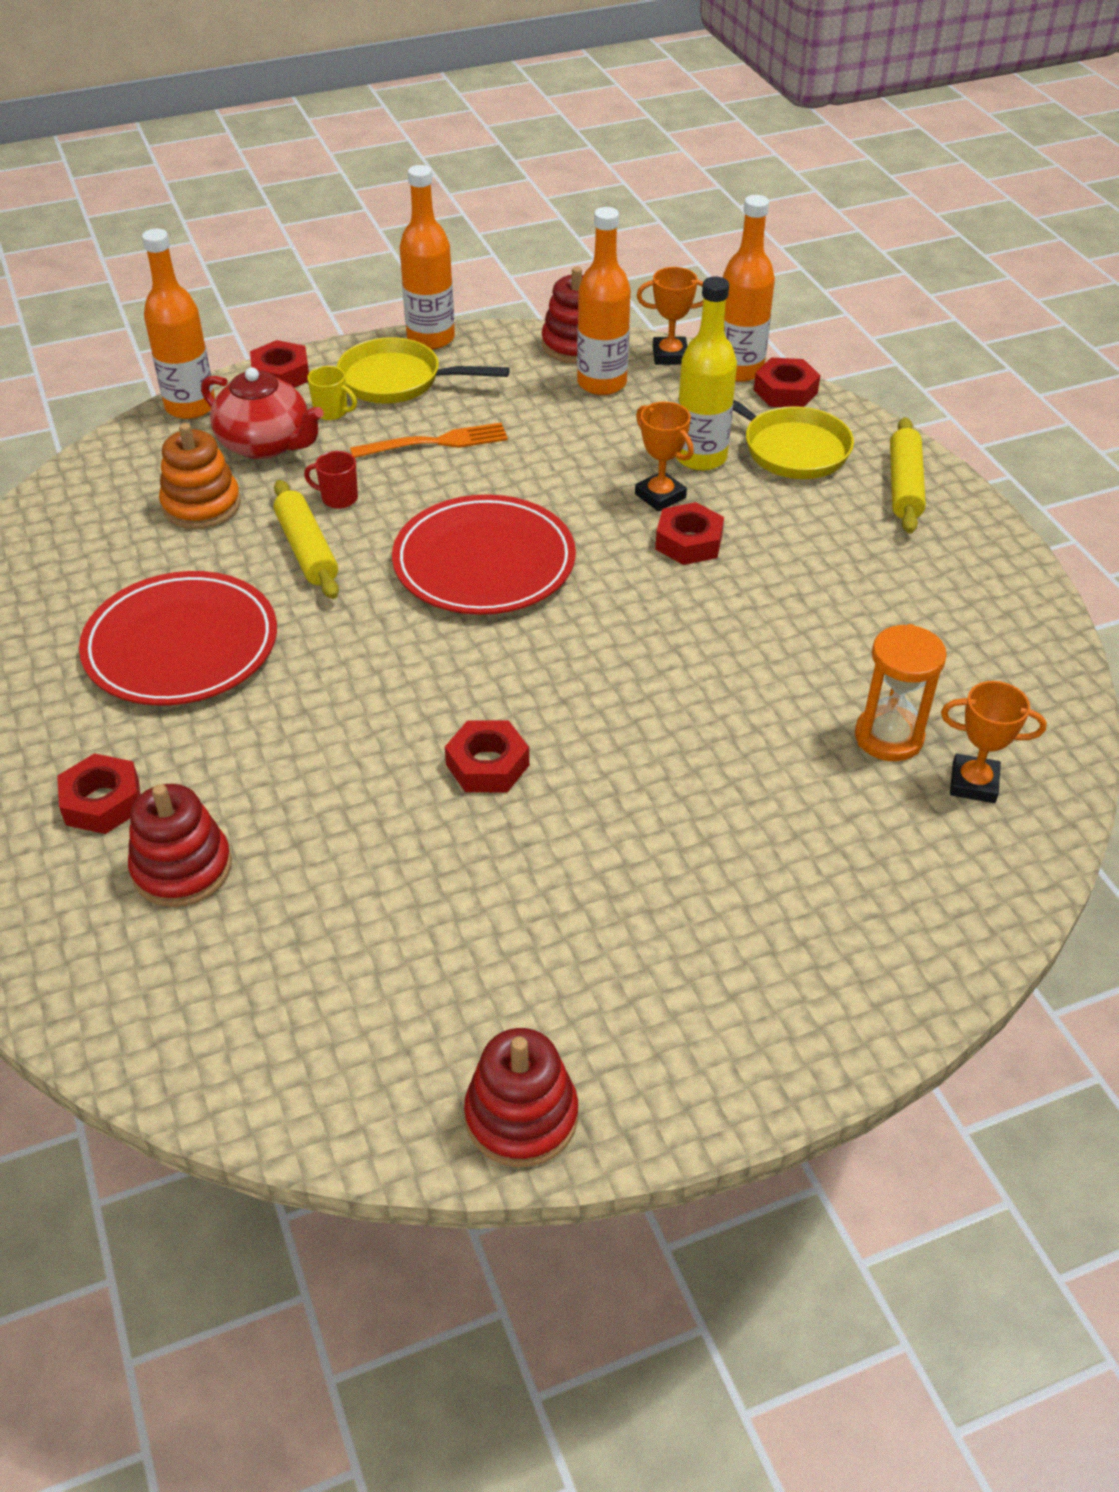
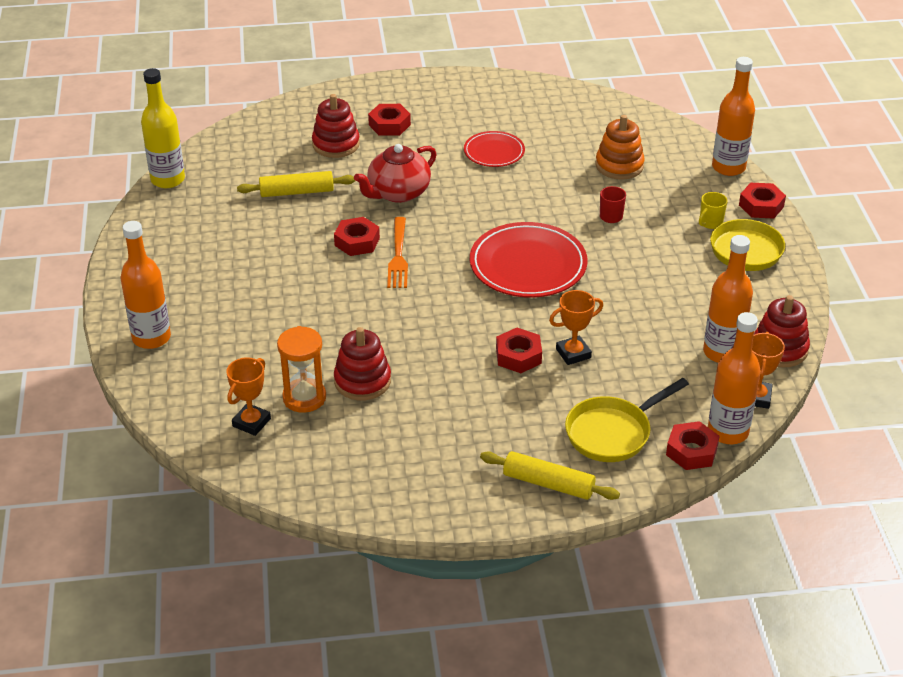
camera: 105 degrees right, 5 degrees down
(181, 645) = (494, 152): red plate -> red plate, size x0.57
(266, 444) = (678, 193): red teapot -> red teapot (398, 193)
(307, 549) = (563, 200): yellow rolling pin -> yellow rolling pin (297, 192)
(431, 338) = (800, 277): orange bottle -> orange bottle (151, 338)
(435, 442) = (663, 262): orange fork -> orange fork (398, 256)
(521, 1116) = (147, 221): red stacking toy -> red stacking toy (362, 381)
(700, 457) = (613, 383): yellow bottle -> yellow bottle (168, 180)

